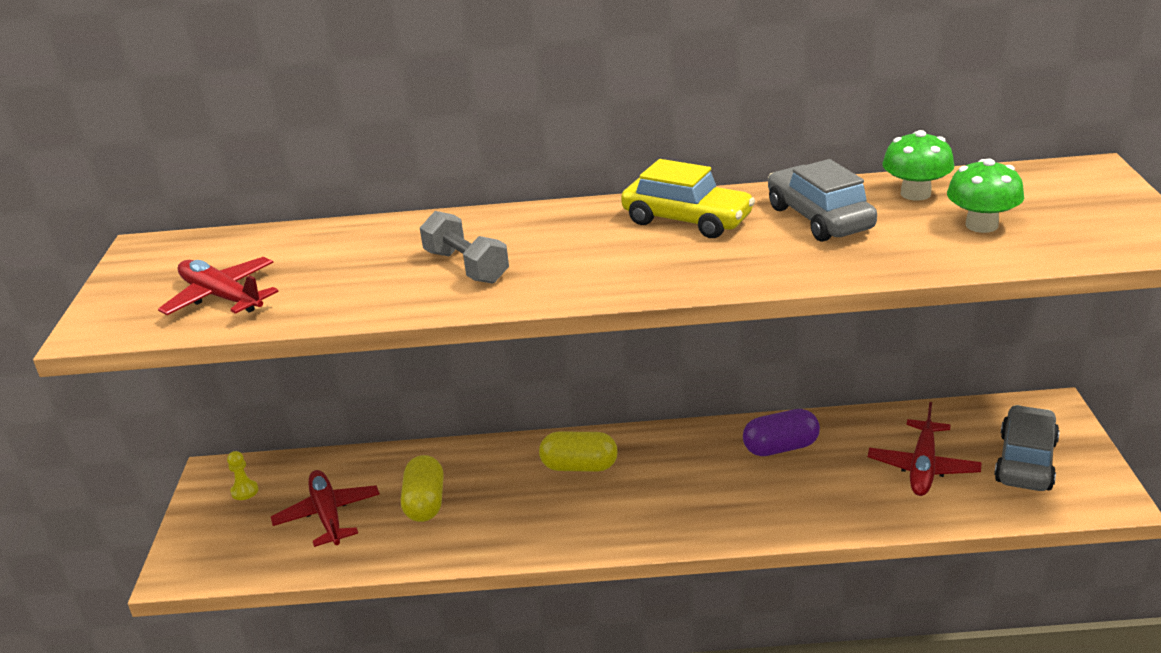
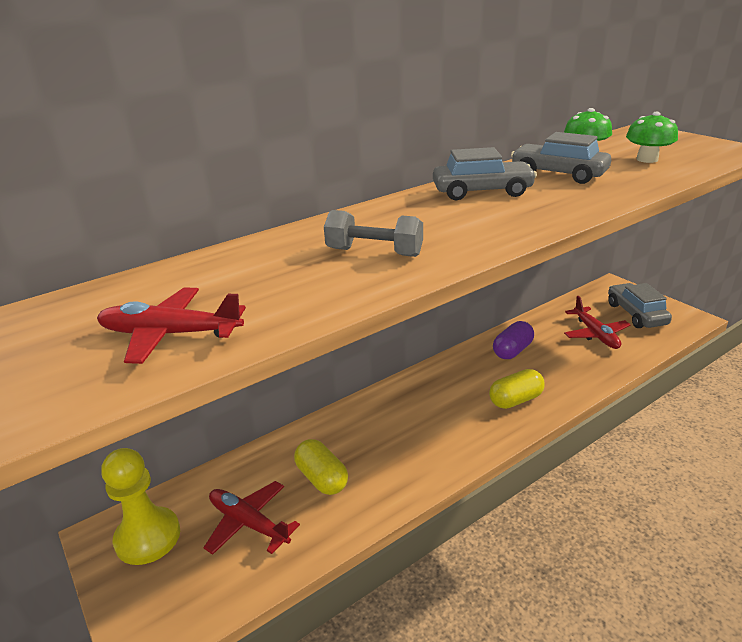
camera: 35 degrees left, 0 degrees up
(244, 491) = (148, 537): yellow pawn -> yellow pawn, size x2.41
(579, 466) = (406, 407): yellow capsule -> yellow capsule (515, 400)
(687, 220) = (482, 192): yellow car -> grey car

